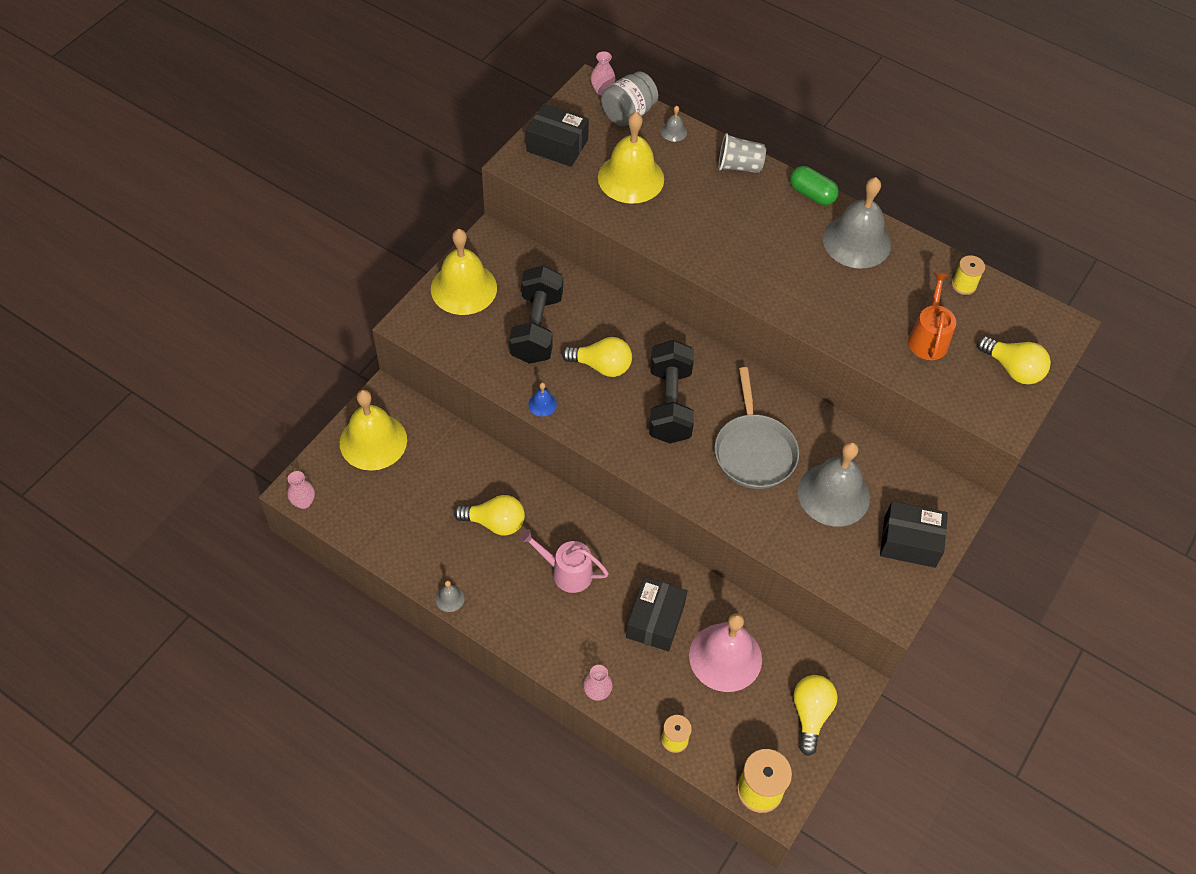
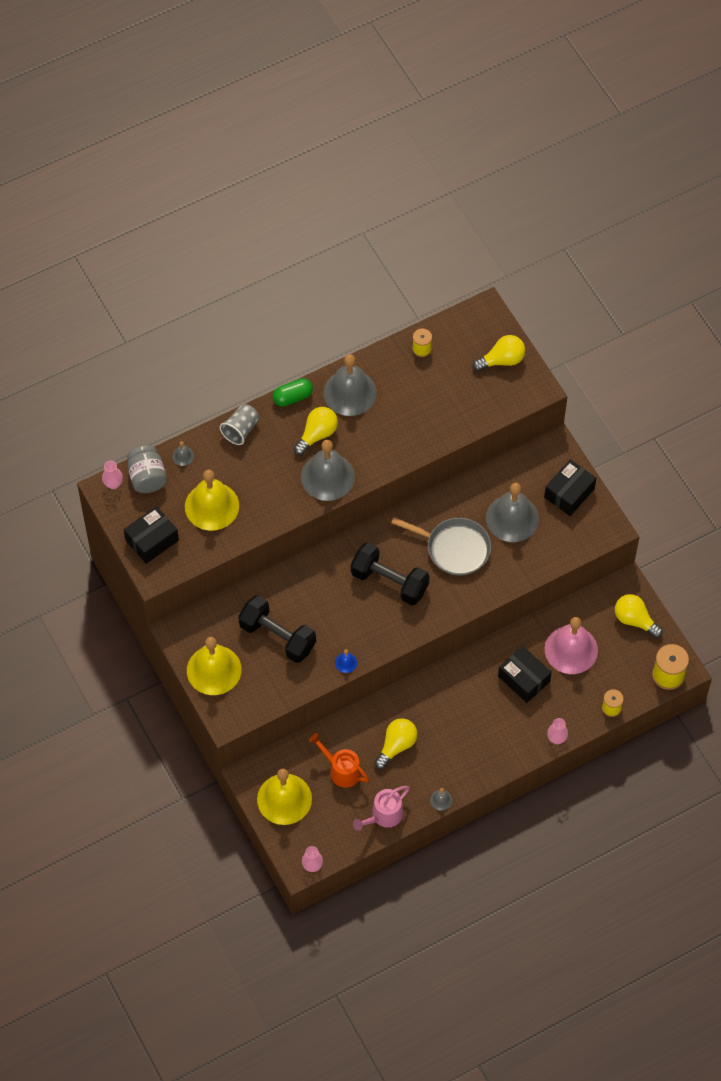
camera: 60 degrees left, 5 degrees up
(567, 572) = (459, 717): pink watering can -> pink watering can (384, 816)
(601, 366) = (334, 609): yellow light bulb -> yellow light bulb (317, 435)
(737, 263) = (327, 476): none -> grey bell
(928, 338) = (452, 395): orange watering can -> orange watering can (341, 770)

